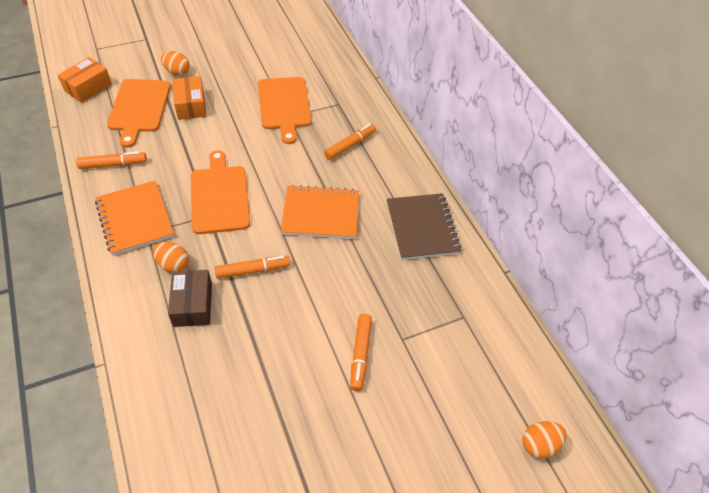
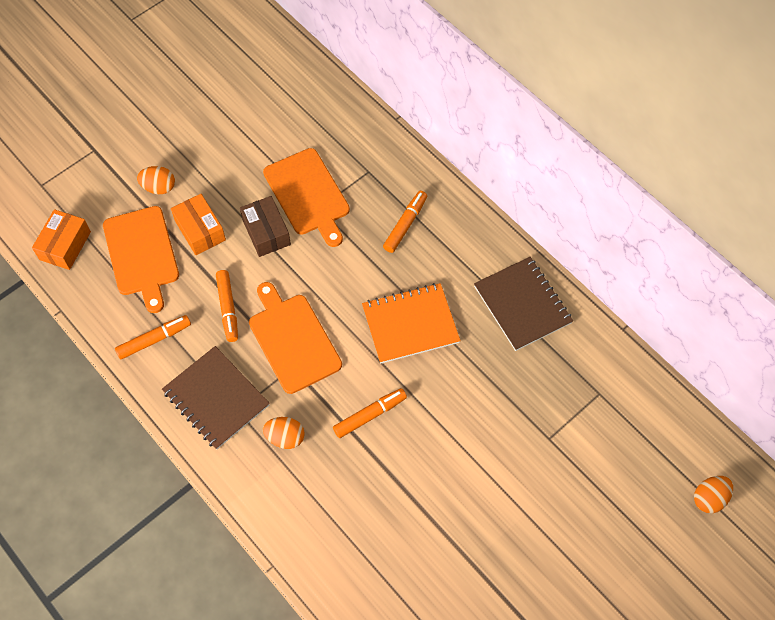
camera: 15 degrees left, 10 degrees up
(135, 219) = (216, 398): orange notebook -> brown notebook
(193, 304) = (327, 474): brown box -> brown box (266, 232)
(360, 354) = (515, 468): orange marker -> orange marker (228, 308)

